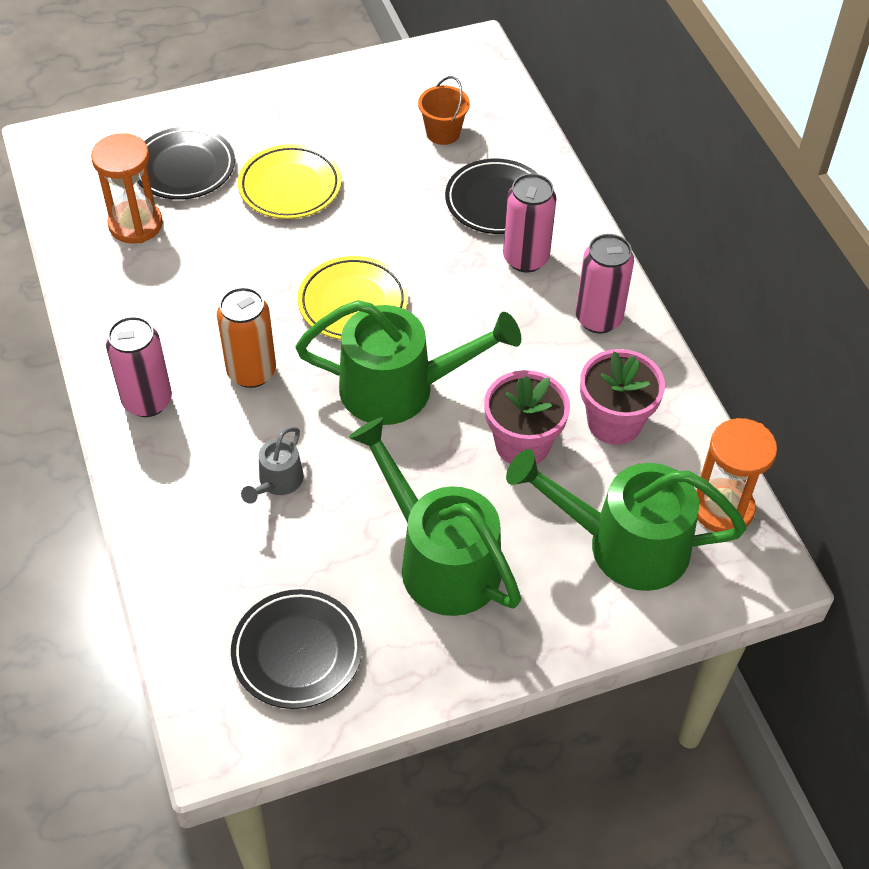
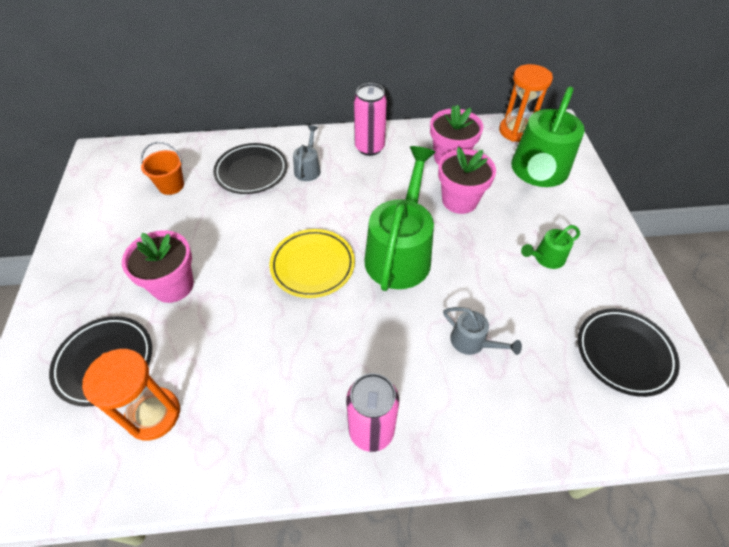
camera: 75 degrees left, 0 degrees up
(251, 372) = (360, 343): orange can -> none
(290, 187) = (173, 285): yellow plate -> pink flower pot
(439, 559) = (545, 258): green watering can -> green watering can, size x0.46
(526, 258) = (308, 168): pink can -> grey watering can

